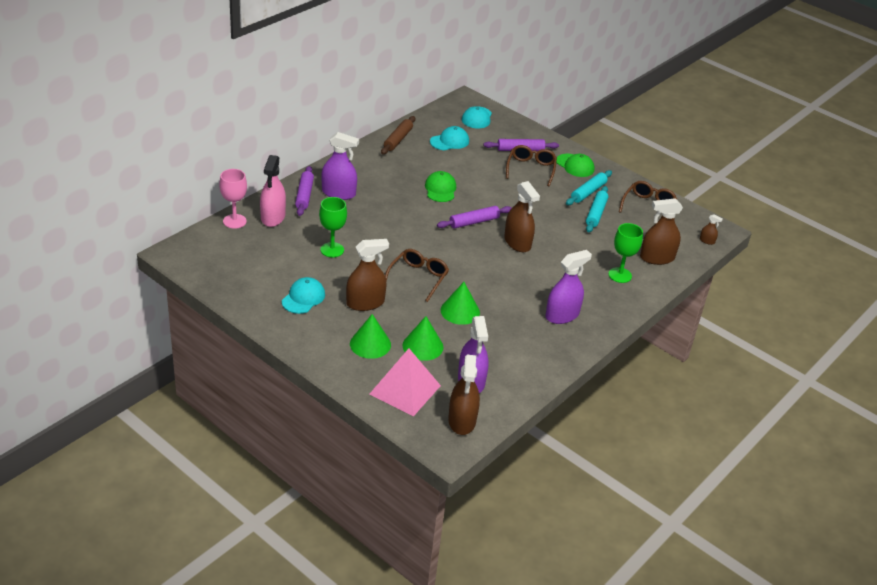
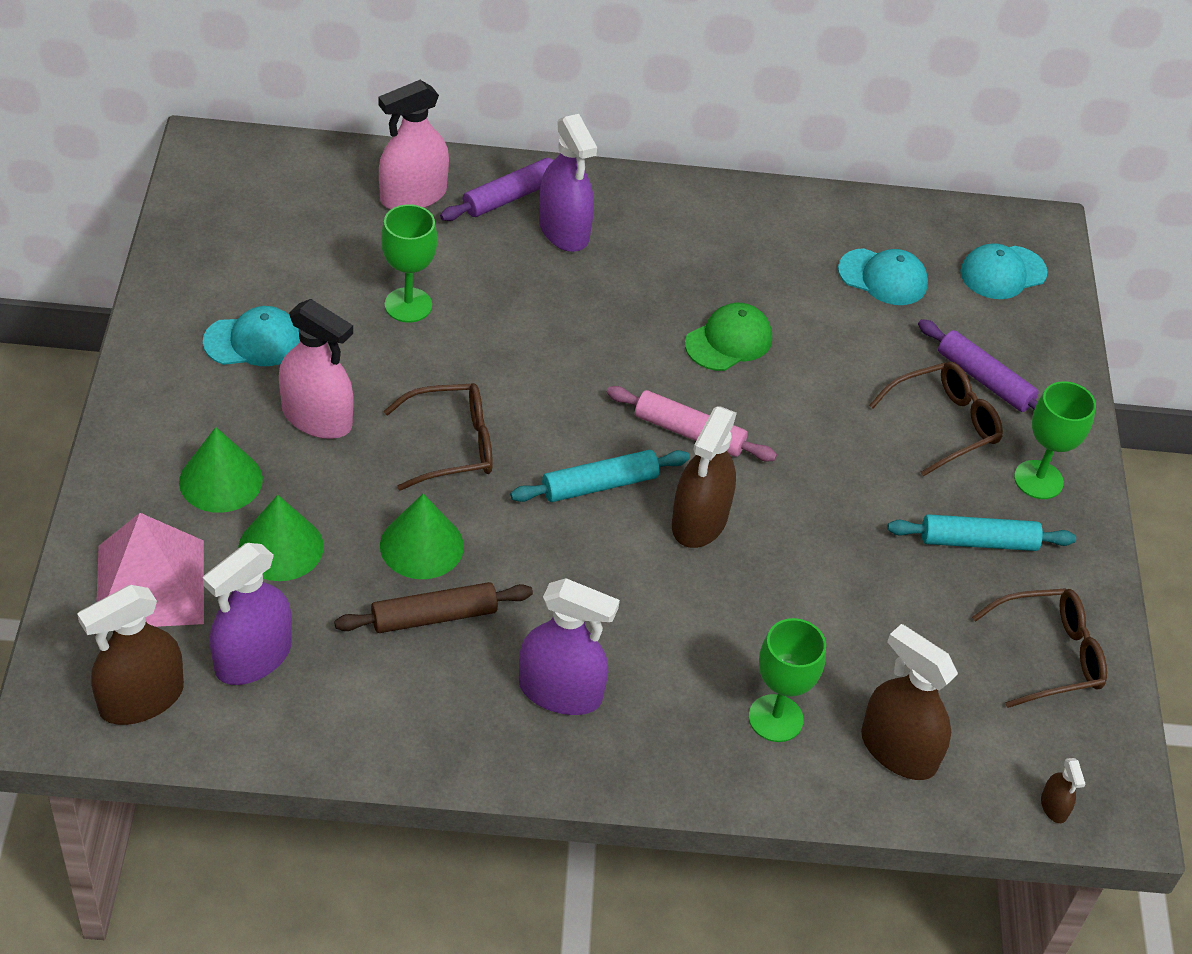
camera: 50 degrees right, 10 degrees up
(234, 221) = (355, 163): pink goblet -> none
(365, 303) = (317, 418): brown spray bottle -> pink spray bottle
(398, 139) = (801, 214): brown rolling pin -> brown rolling pin (434, 616)
(474, 222) = (689, 432): purple rolling pin -> pink rolling pin
(575, 165) = (1038, 480): green cap -> green goblet
(596, 213) = (925, 587): turquoise rolling pin -> turquoise rolling pin (599, 485)

